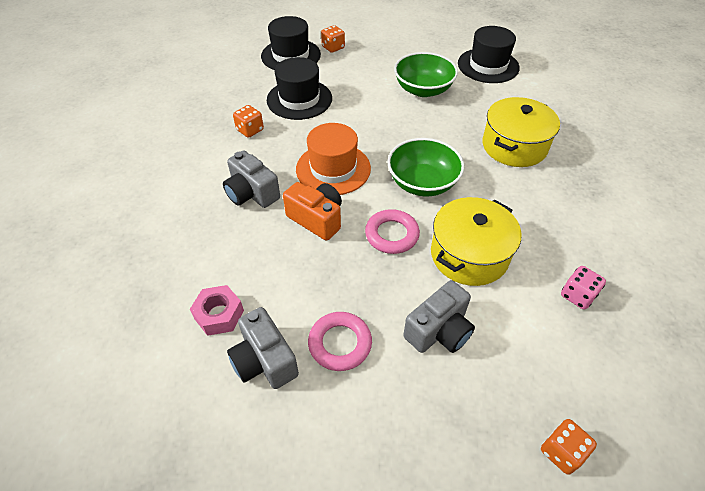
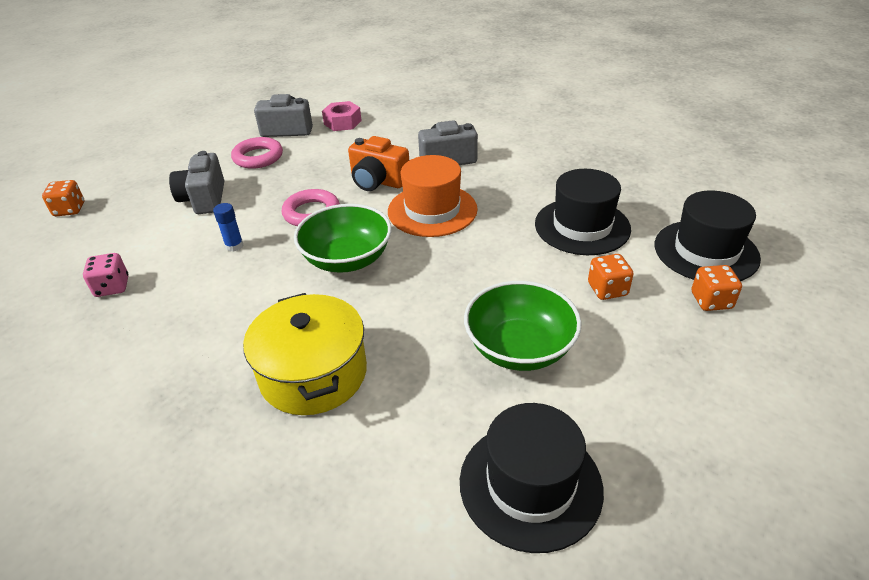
camera: 125 degrees right, 10 degrees down
(250, 130) = (546, 179): orange dice -> orange dice (607, 289)
(317, 219) = (378, 181): orange camera -> orange camera turned 45 degrees clockwise
(469, 255) = (234, 246): yellow pot -> blue glue stick

